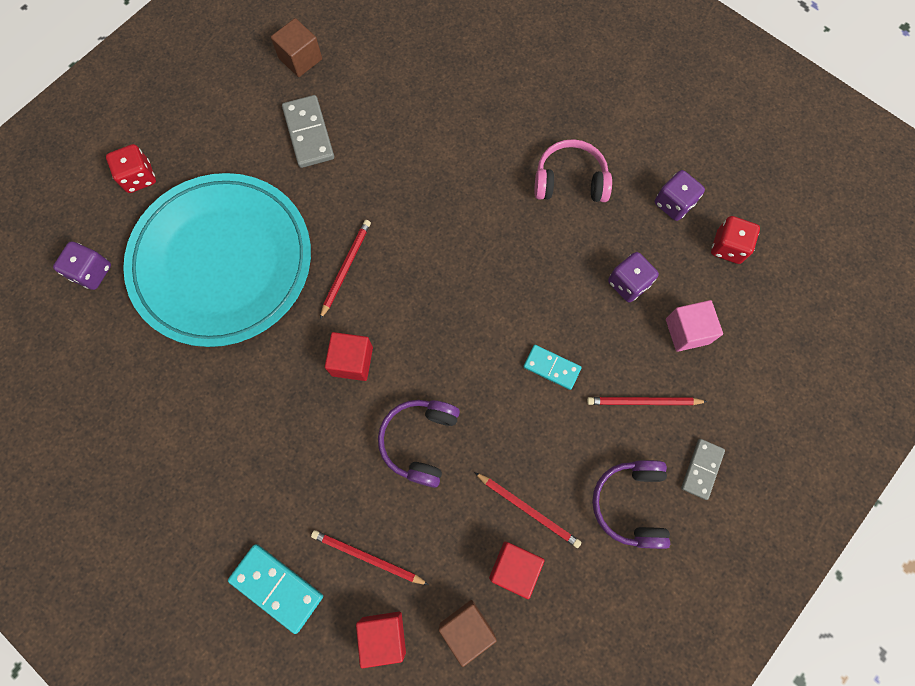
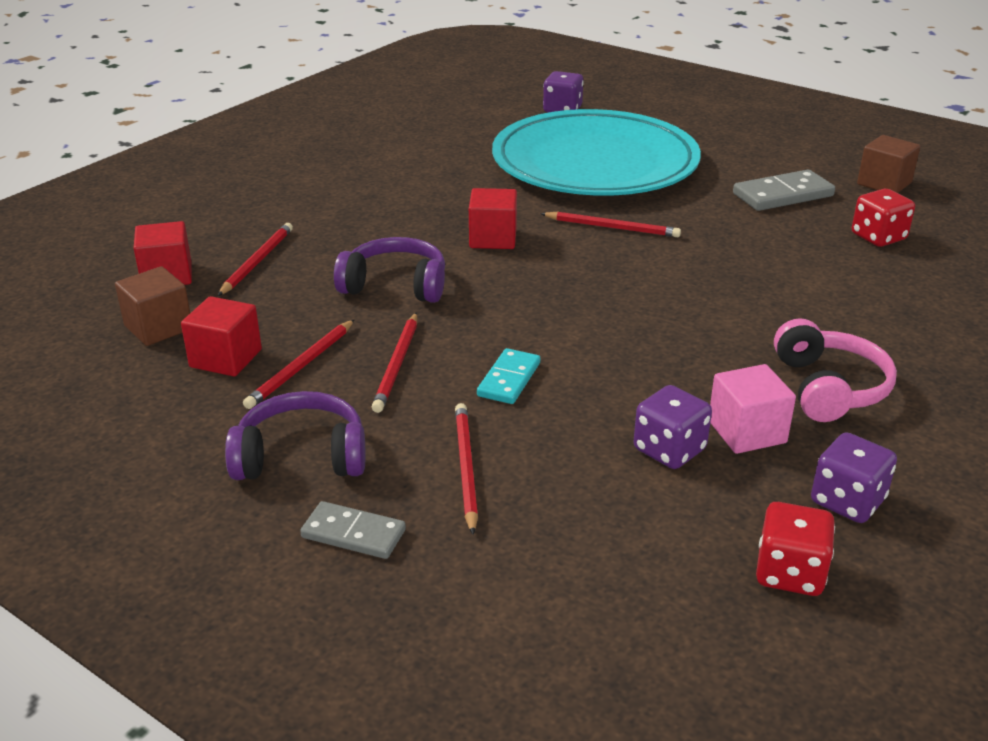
camera: 85 degrees right, 40 degrees down
(139, 177) = (675, 119): red dice -> red dice (878, 237)
(276, 587) = (234, 216): turquoise domino -> none
(529, 441) = (397, 364): none -> red pencil
(687, 331) = (600, 517): pink cube -> pink cube (746, 432)

